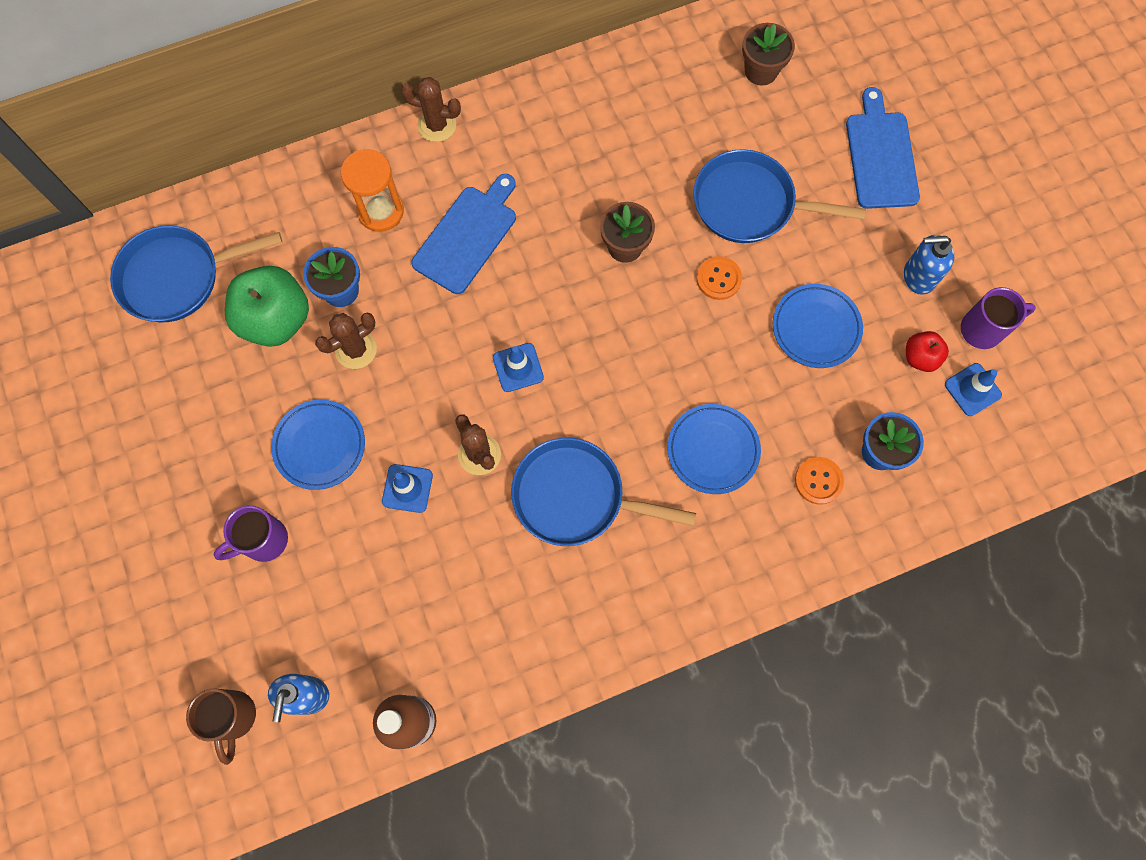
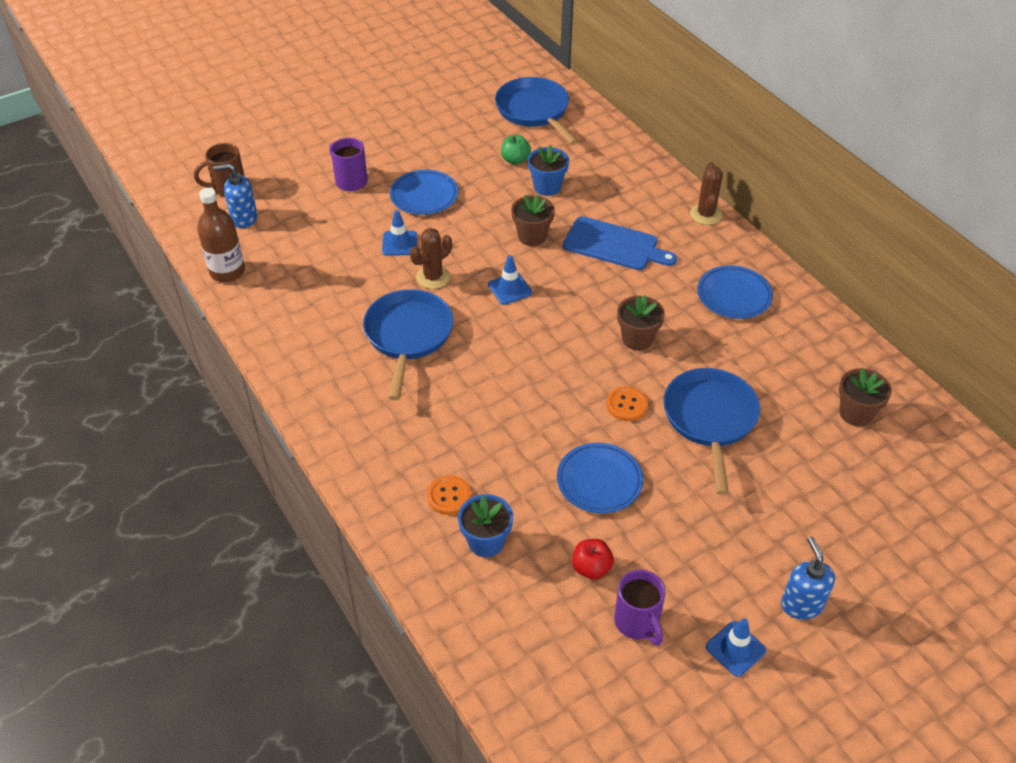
camera: 80 degrees right, 25 degrees down
(276, 319) = (515, 160): green apple -> green apple, size x0.51
(356, 349) = (502, 201): brown cactus -> none
(380, 211) = (619, 196): orange hourglass -> none
(431, 325) = (532, 236): none -> brown flower pot
(713, 450) = (464, 418): blue plate -> blue plate (734, 295)
(880, 155) = (803, 518): blue cutting board -> none
(918, 276) = (679, 560): blue soap dispenser -> blue soap dispenser (801, 604)
(972, 389) = (568, 616): blue traffic cone -> blue traffic cone (735, 649)

